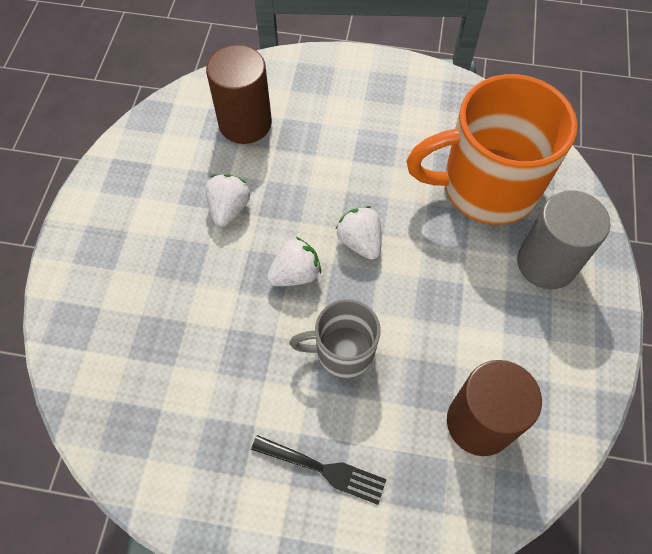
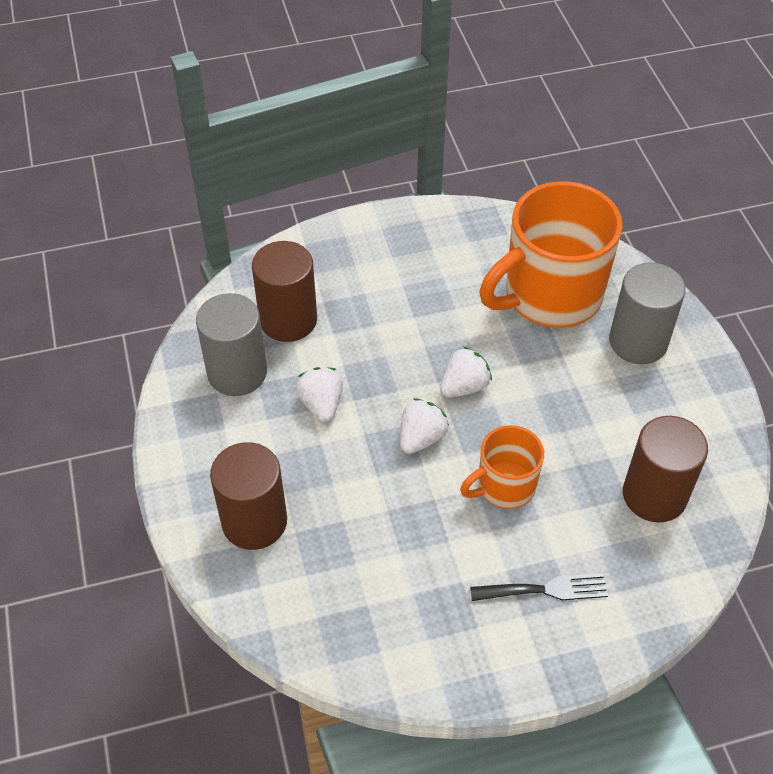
camera: 25 degrees left, 10 degrees down
(114, 290) = (254, 521): none -> brown cylinder
(177, 153) = (237, 372): none -> grey cylinder
(343, 352) = (504, 486): grey mug -> orange mug
(360, 241) = (464, 386): white strawberry -> white strawberry turned 105 degrees clockwise

